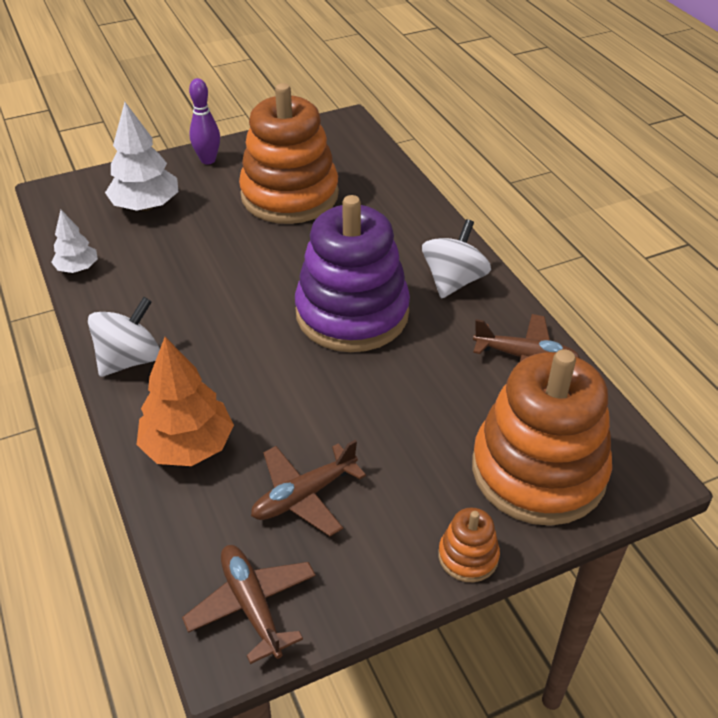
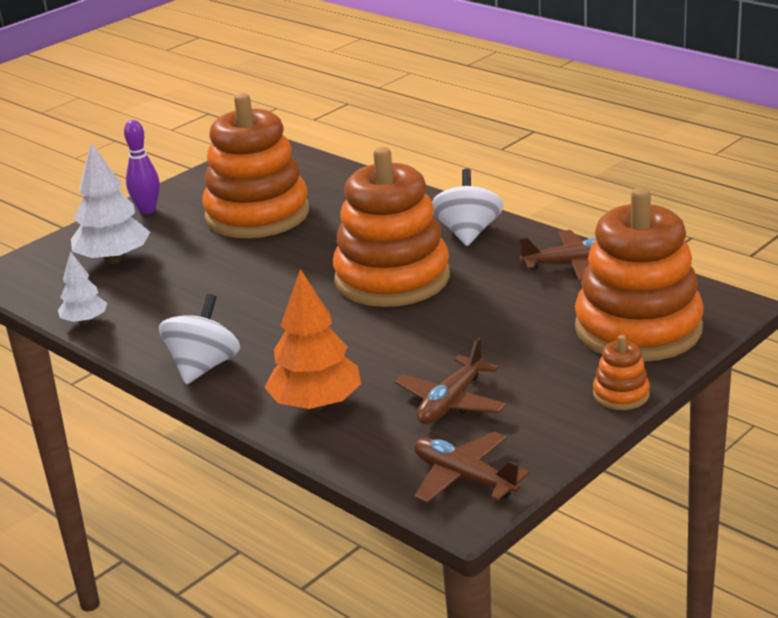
camera: 20 degrees left, 15 degrees down
(352, 313) = (392, 278): purple stacking toy -> orange stacking toy

